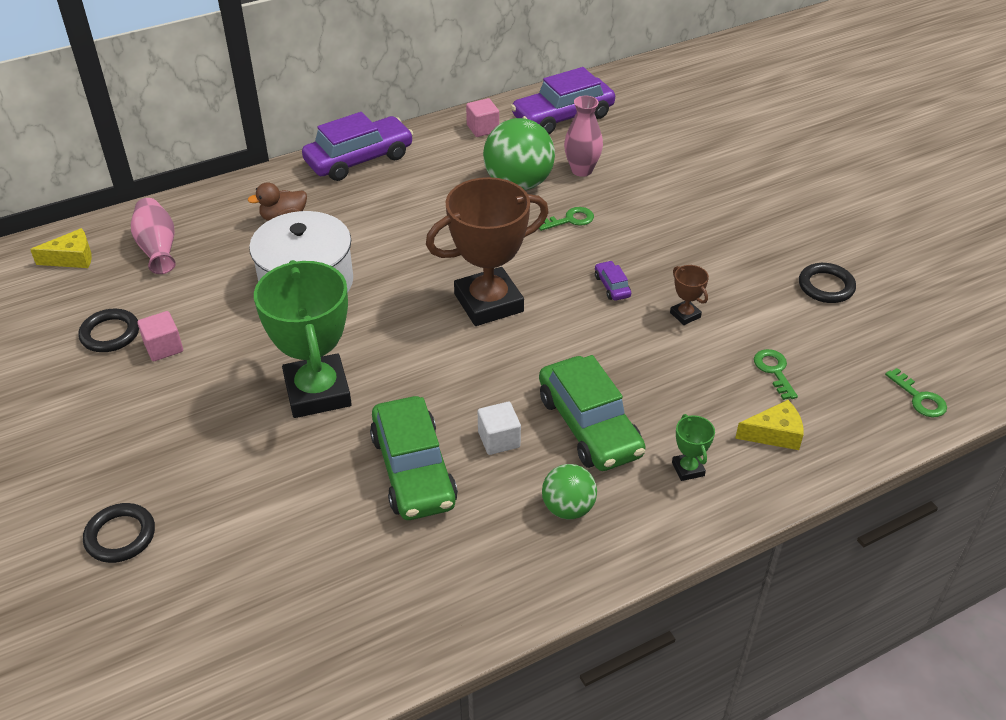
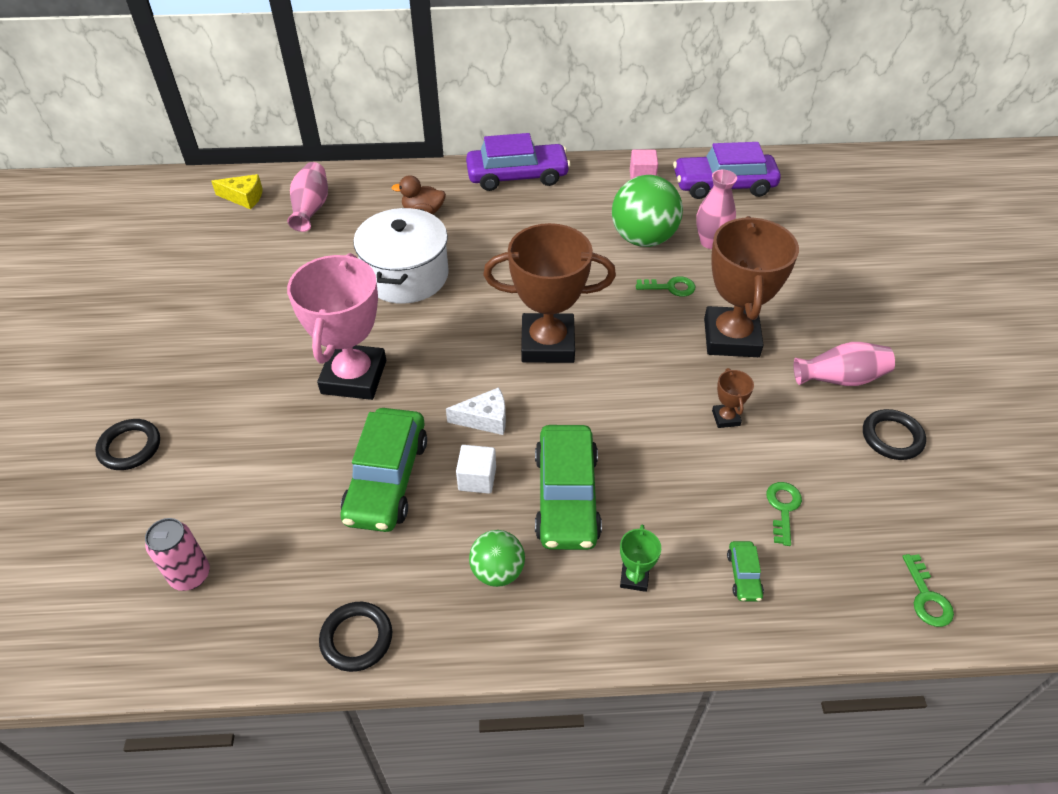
camera: 25 degrees right, 5 degrees up
(110, 334) = (231, 270): black ring -> black ring (356, 638)
(163, 347) = (262, 295): pink cube -> none
(274, 624) = (190, 575): none -> pink can
(317, 392) = (354, 377): green trophy -> pink trophy
(472, 386) = (485, 419): none -> white cheese
(612, 286) = (671, 365): purple car -> none
(649, 247) = (731, 337): none -> brown trophy
(759, 252) = (840, 378): none -> pink vase
(774, 434) = (743, 575): yellow cheese -> green car

